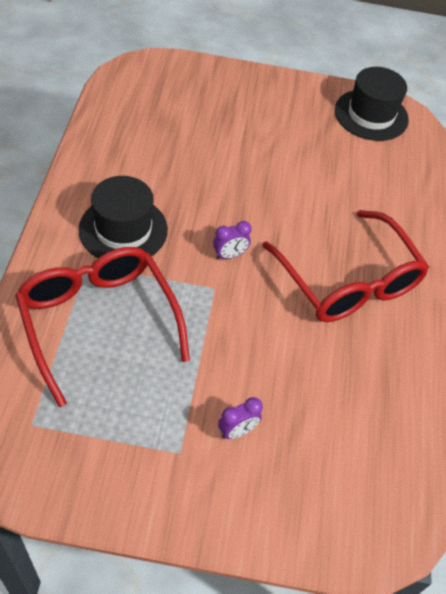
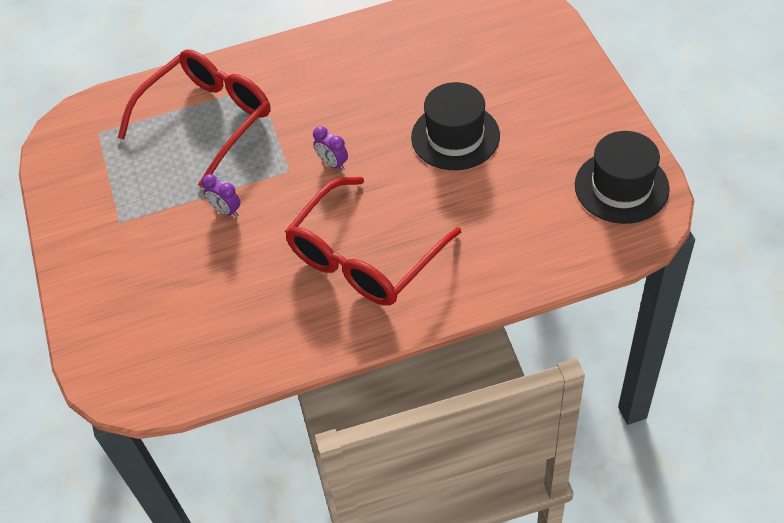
camera: 75 degrees right, 0 degrees up
(123, 229) = (309, 87): black hat -> black hat (455, 136)
(237, 431) = (157, 247): purple clock -> purple clock (226, 210)

